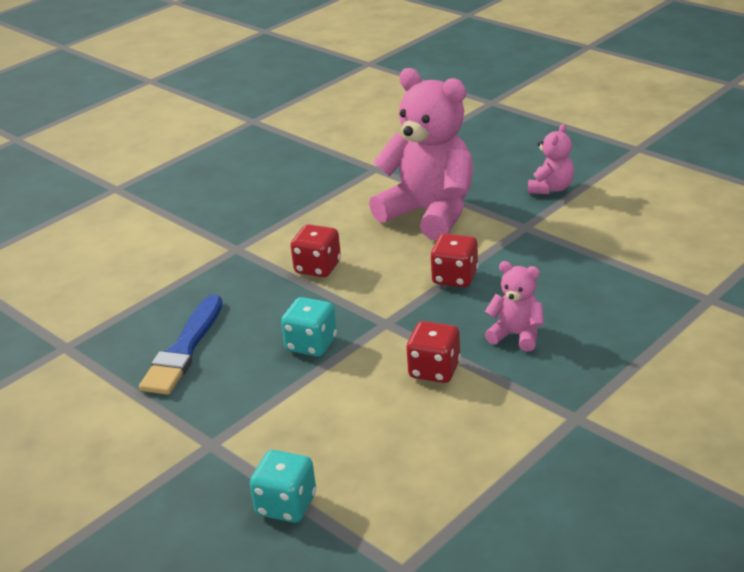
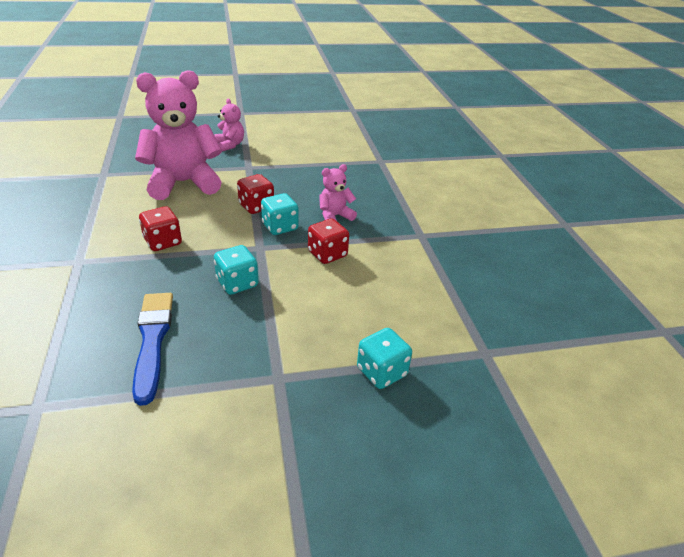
camera: 60 degrees left, 5 degrees up
(184, 349) = (152, 340): blue brush -> blue brush turned 150 degrees counterclockwise
(439, 313) = (280, 227): none -> turquoise dice

